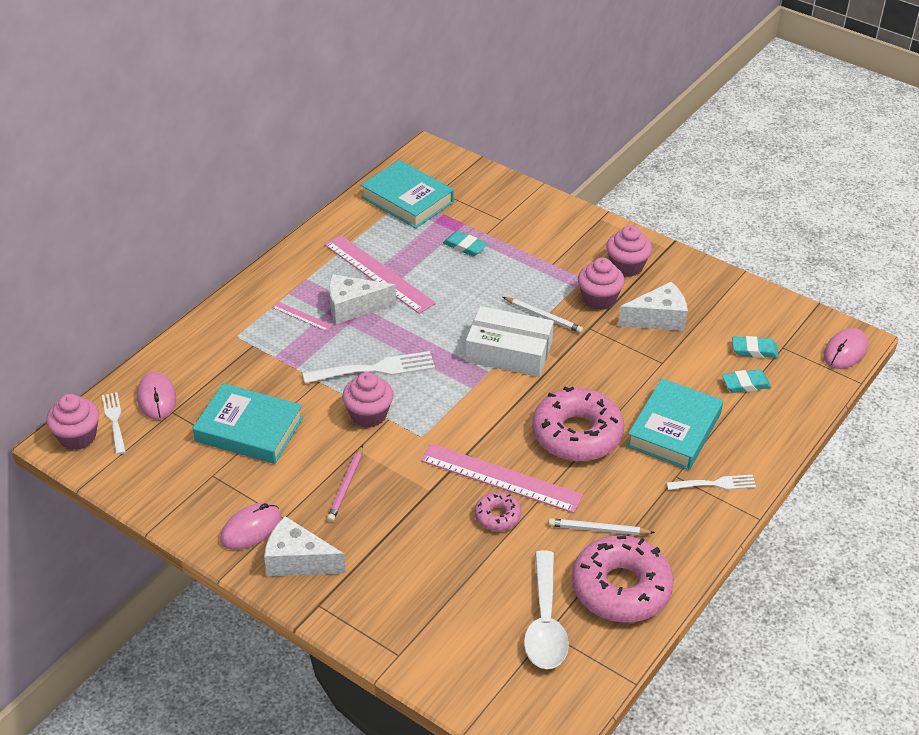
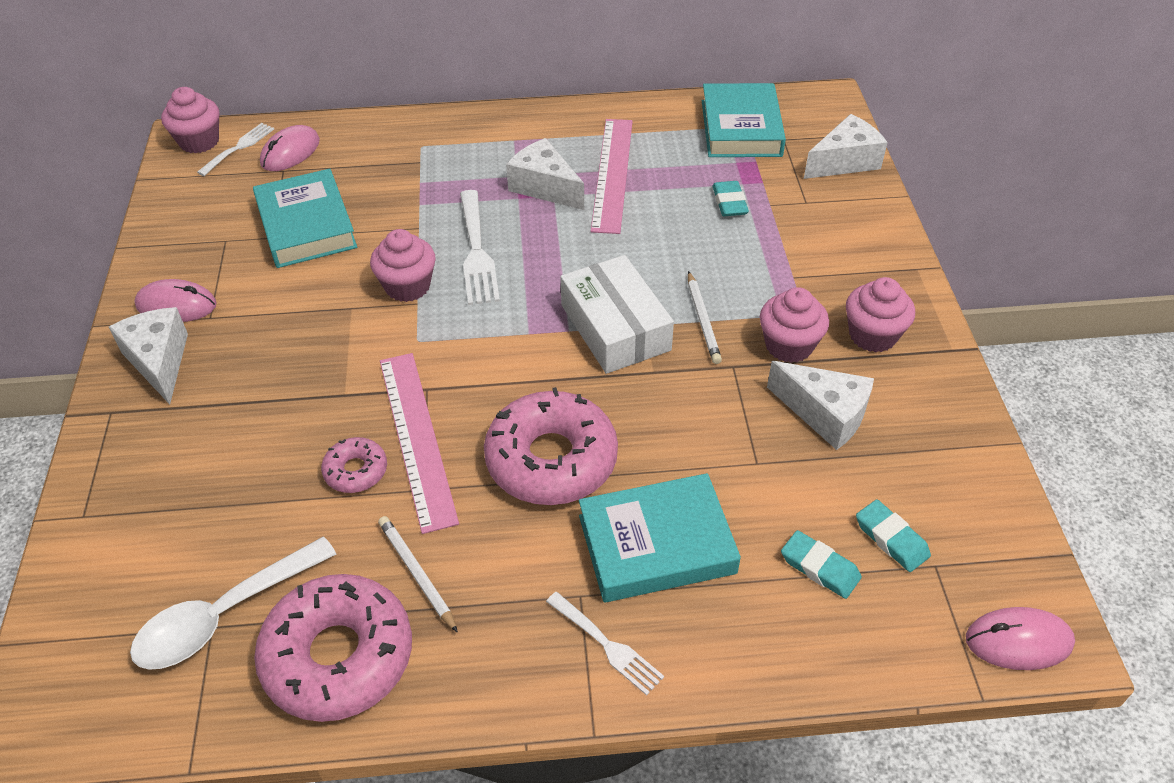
camera: 50 degrees right, 5 degrees up
(302, 316) = (493, 165): pink ruler -> none
(346, 486) = (292, 331): pink pencil -> none
(375, 369) = (477, 252): white fork -> white fork turned 45 degrees clockwise
(488, 184) = (844, 162): none -> white cheese

